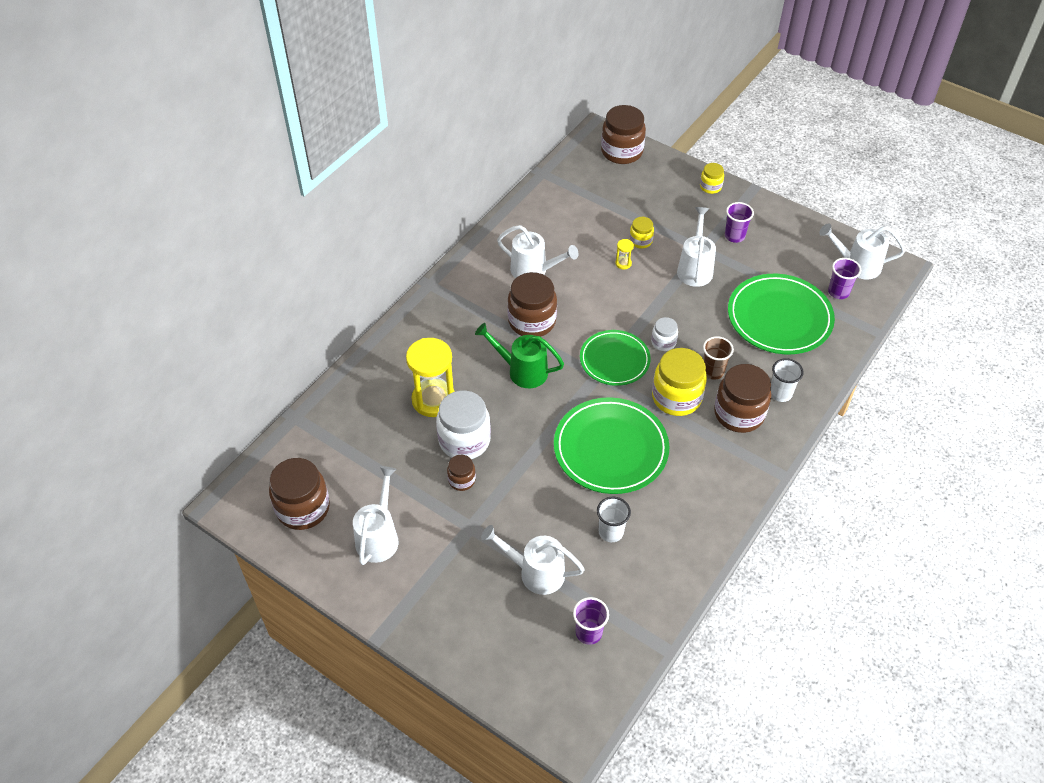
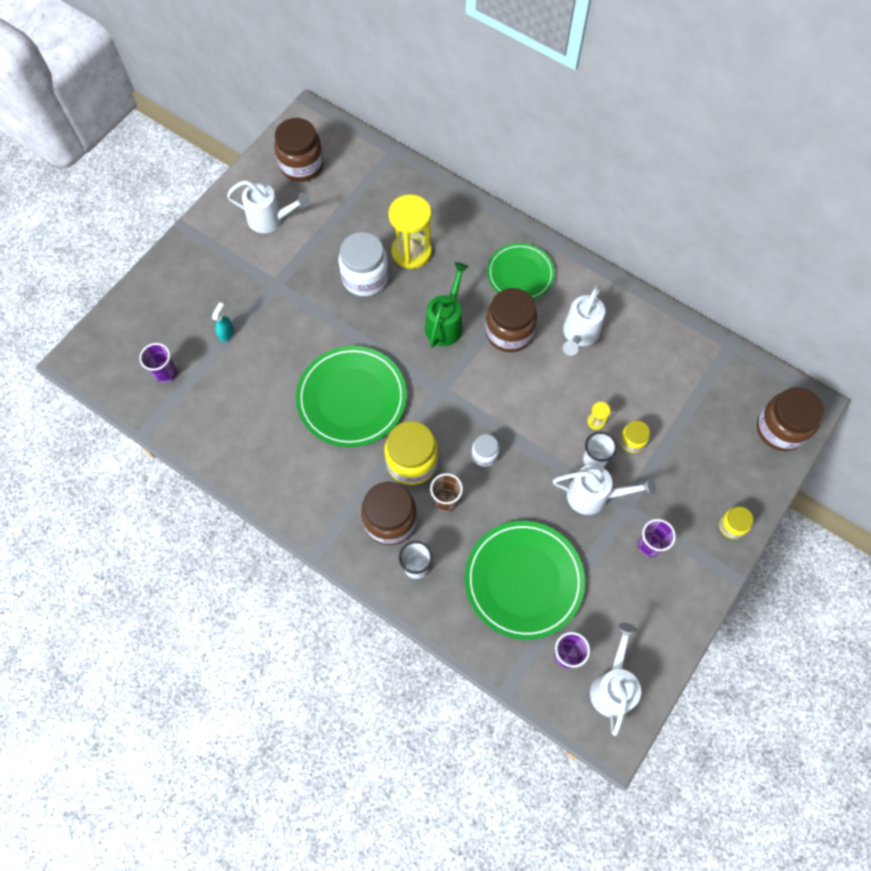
camera: 90 degrees right, 15 degrees up
(461, 480) = (323, 277): brown jar -> none
(535, 572) = (226, 333): white watering can -> turquoise spray bottle
(611, 532) = (261, 394): white cup -> white cup (594, 460)
(614, 360) = (460, 406): green plate -> green plate (520, 274)

